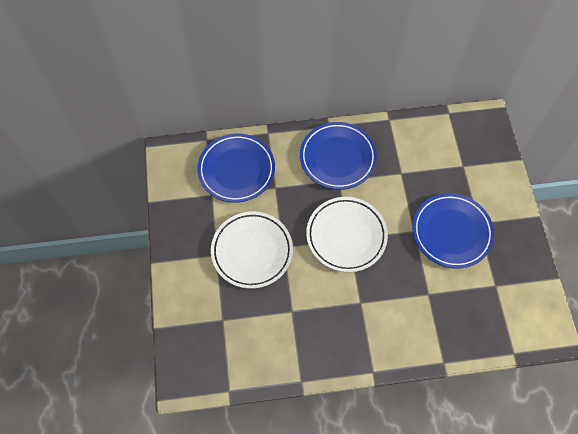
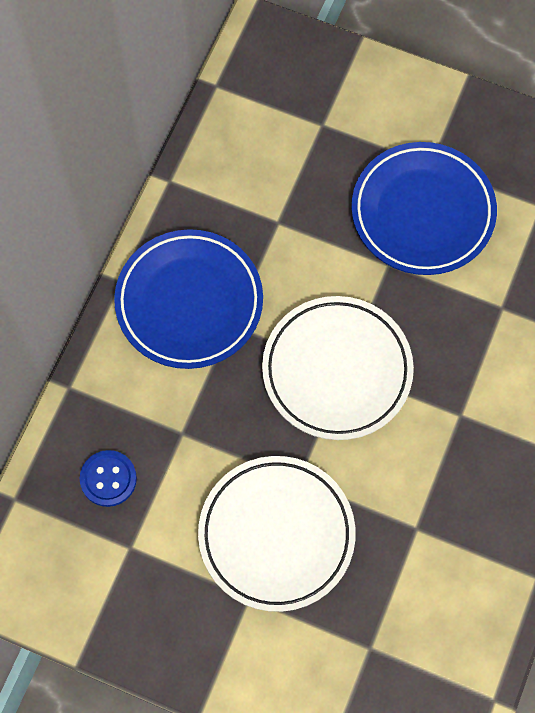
camera: 60 degrees left, 5 degrees up
(236, 170) = (108, 479): blue plate -> blue button

